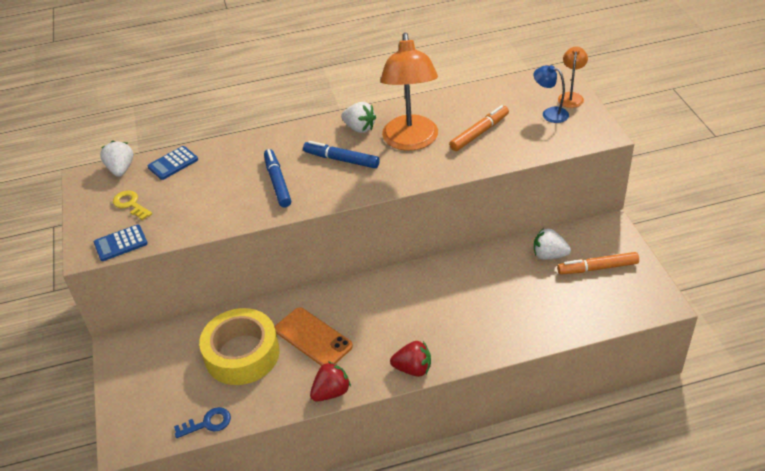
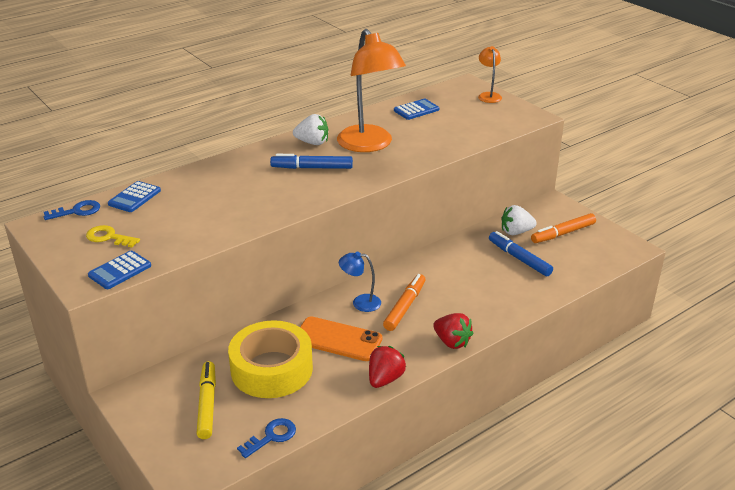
camera: 25 degrees left, 10 degrees down
(121, 169) = (77, 211): white strawberry -> blue key
(174, 375) = (207, 404): none -> yellow marker
(277, 182) = (259, 194): blue marker -> blue marker (519, 258)
(413, 369) = (452, 342): red strawberry -> red strawberry turned 60 degrees clockwise
(479, 133) = (428, 130): orange marker -> orange marker (405, 307)
(484, 104) = (416, 110): none -> blue calculator
(550, 113) = (479, 109): blue lamp -> blue lamp (360, 302)

